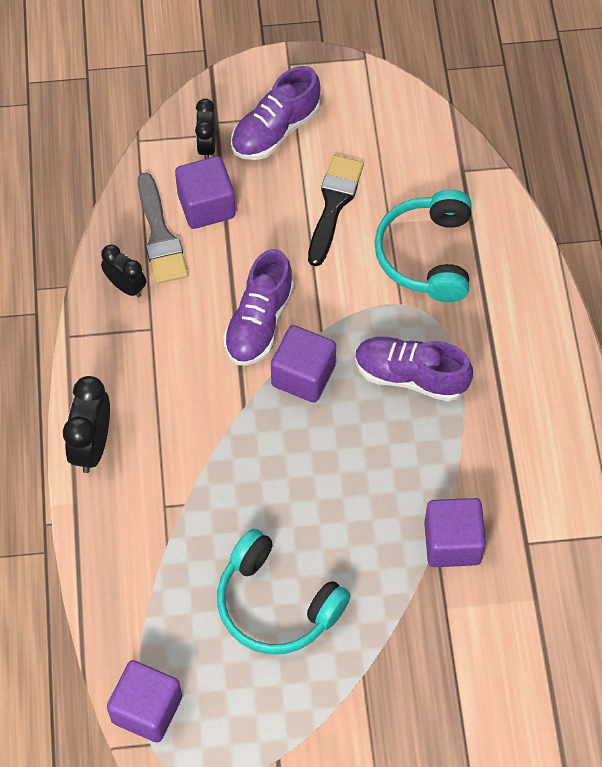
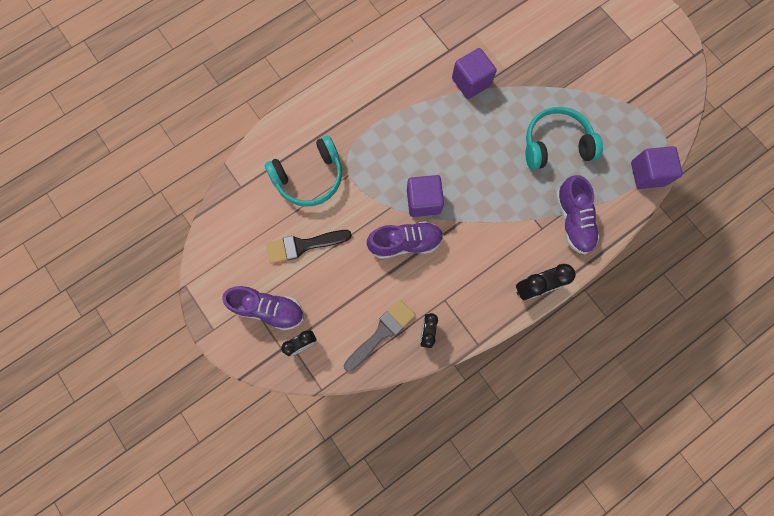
camera: 120 degrees left, 15 degrees up
(206, 206) = (345, 318): purple cube -> none
(276, 604) = (556, 145): turquoise headphones -> turquoise headphones turned 105 degrees counterclockwise
(410, 376) = (390, 147): purple shoe -> purple shoe (572, 220)

